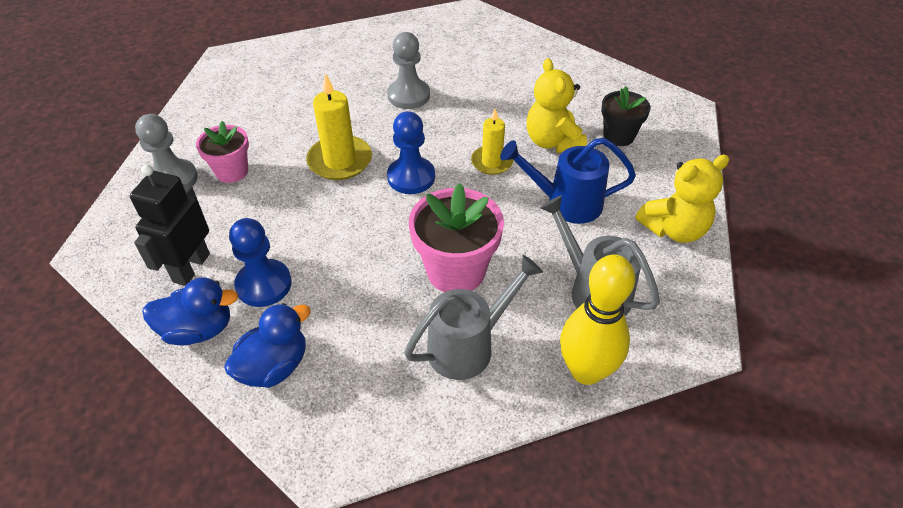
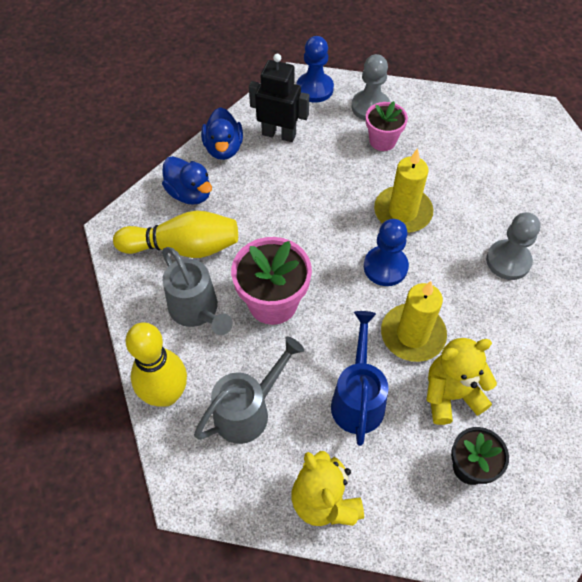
camera: 90 degrees right, 10 degrees up
(264, 284) = (262, 178): blue pawn -> blue pawn (314, 89)
(368, 368) = (183, 247): none -> yellow bowling pin
(492, 162) = (412, 334): yellow candle -> yellow candle, size x1.54

